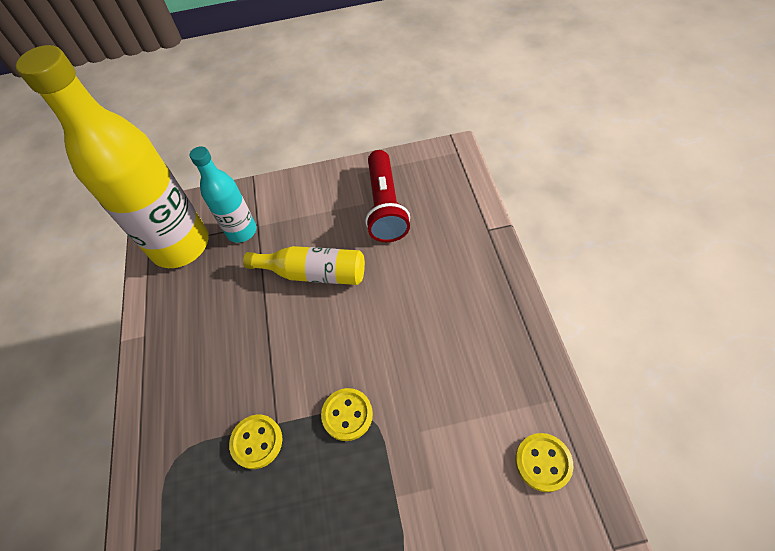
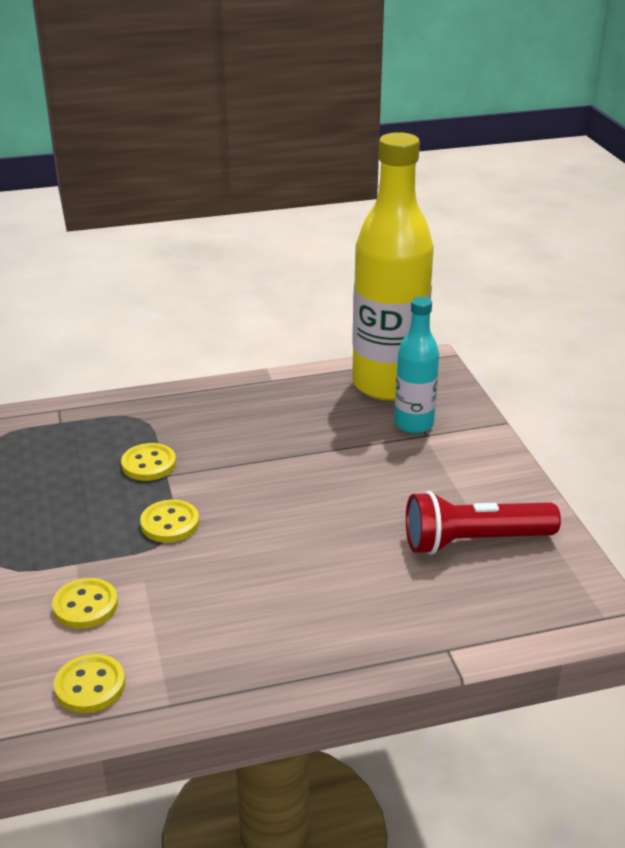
camera: 80 degrees right, 25 degrees down
(313, 273) = (356, 485): yellow bottle -> none
(452, 479) = (85, 605): none -> yellow button

